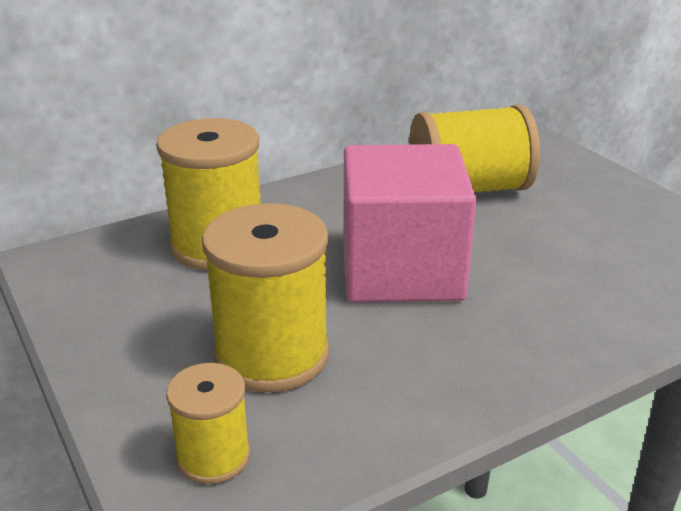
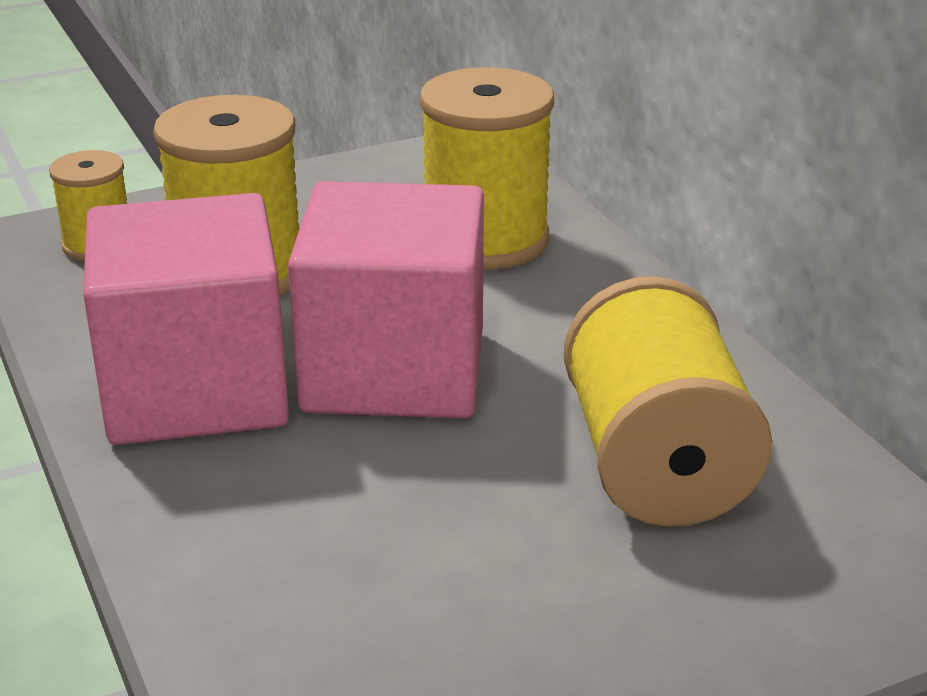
camera: 95 degrees right, 0 degrees up
(450, 351) = (195, 389): none -> pink cube

